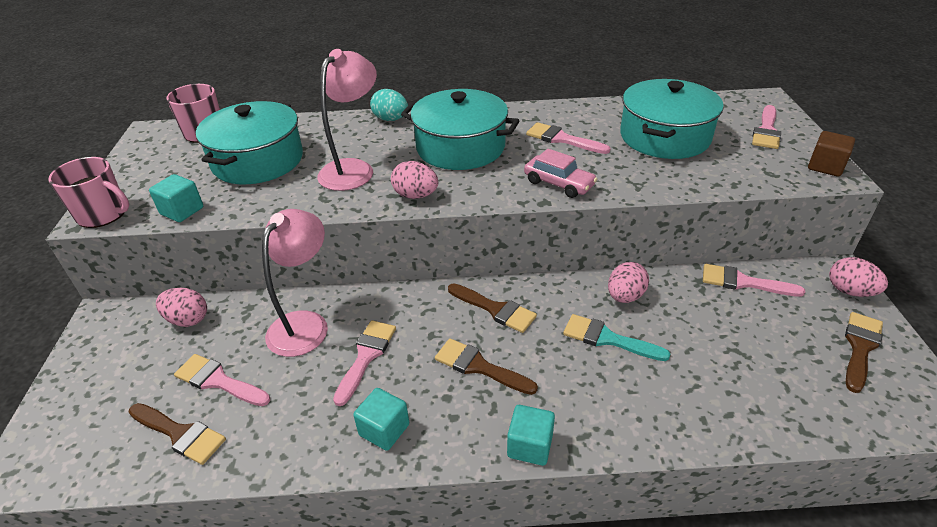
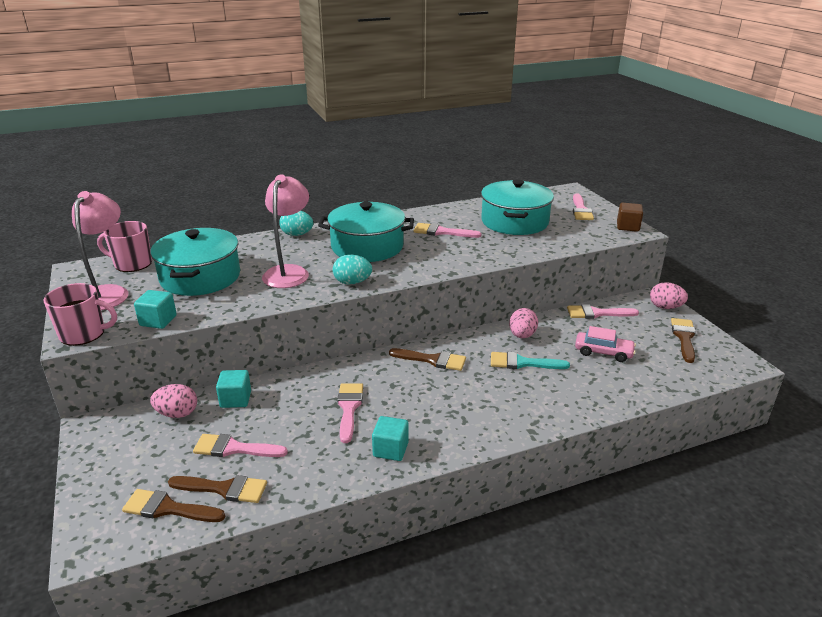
camera: 20 degrees left, 10 degrees down
(305, 324) = (285, 397): pink lamp -> pink lamp (108, 293)
(415, 195) = (352, 282): pink egg -> turquoise egg
(479, 366) = (440, 397): brown brush -> brown brush (168, 508)
(530, 446) = (501, 435): turquoise cube -> turquoise cube (235, 399)
(559, 184) = (456, 260): pink car -> pink car (603, 352)

